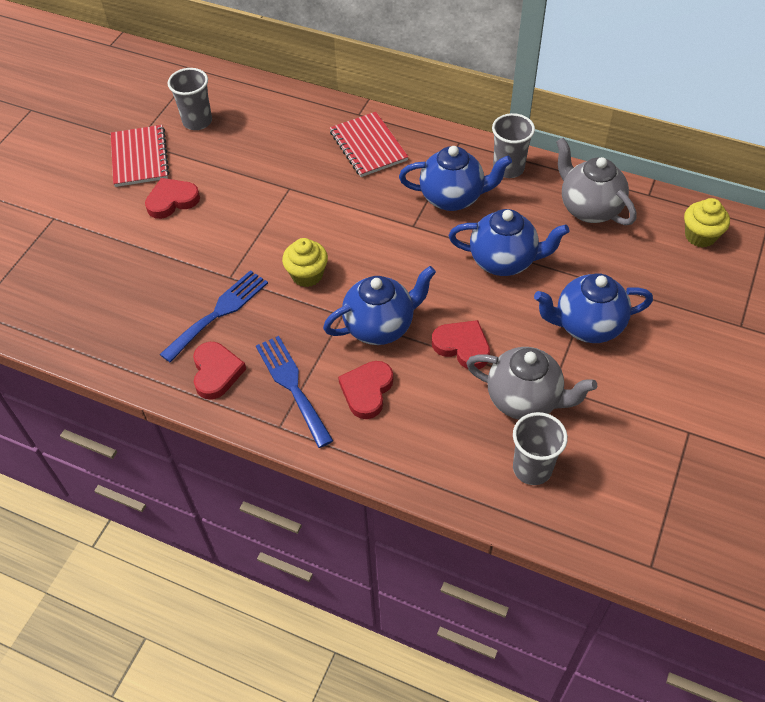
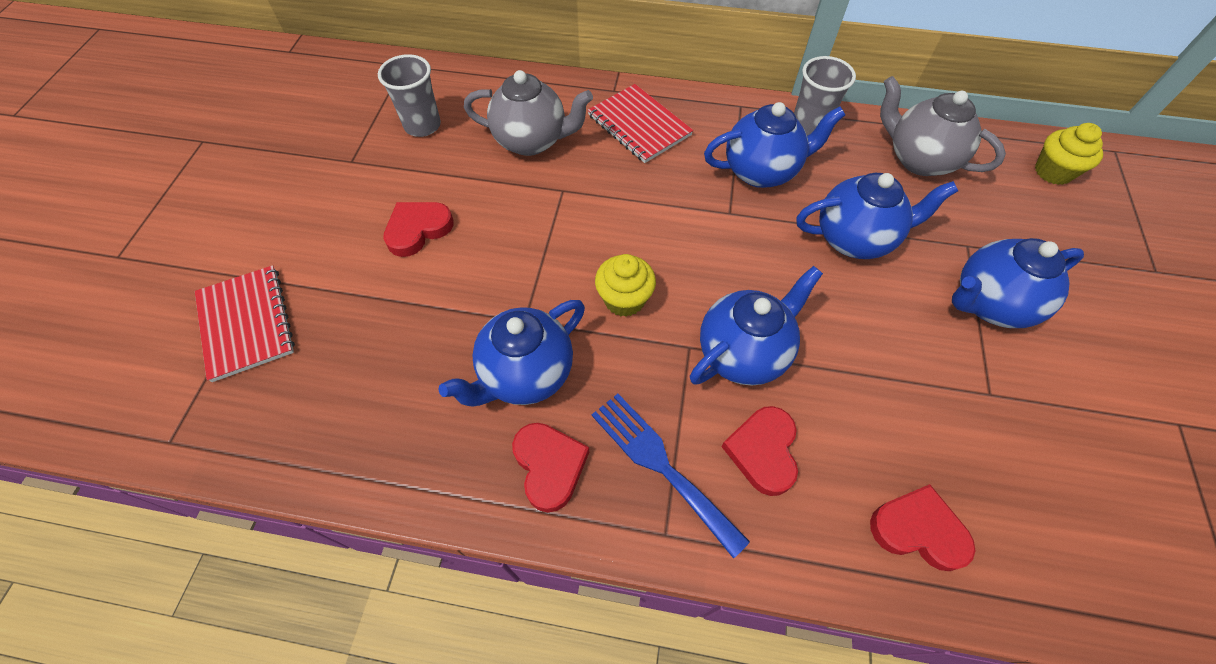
camera: 15 degrees left, 5 degrees up
(139, 157) = (360, 181): red notebook -> red notebook (246, 323)
(219, 313) = (525, 374): blue fork -> blue teapot
(462, 346) = (856, 361): red heart -> red heart (918, 530)
(524, 400) = (966, 421): grey teapot -> grey teapot (532, 141)
(532, 468) = (1024, 522): grey cup -> none

